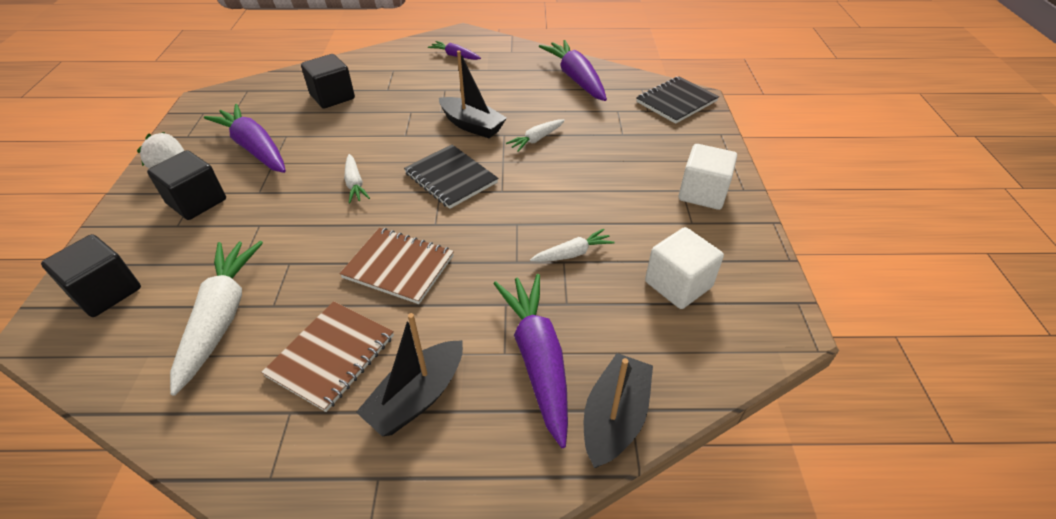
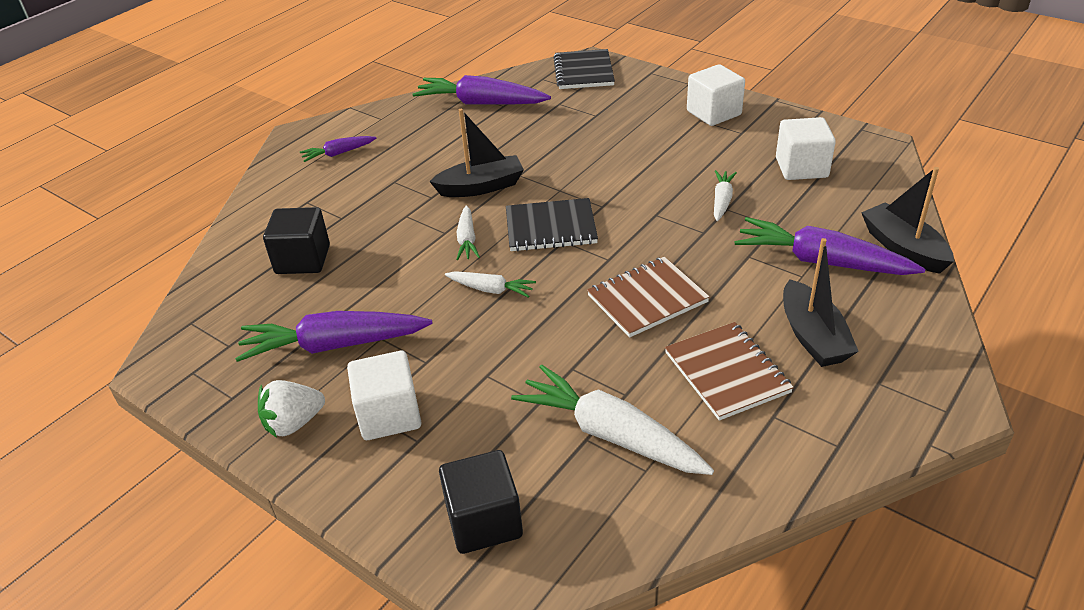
camera: 50 degrees left, 5 degrees down
(197, 202) = (389, 415): black cube -> white cube
(536, 139) = (549, 160): white carrot -> white carrot (467, 240)

